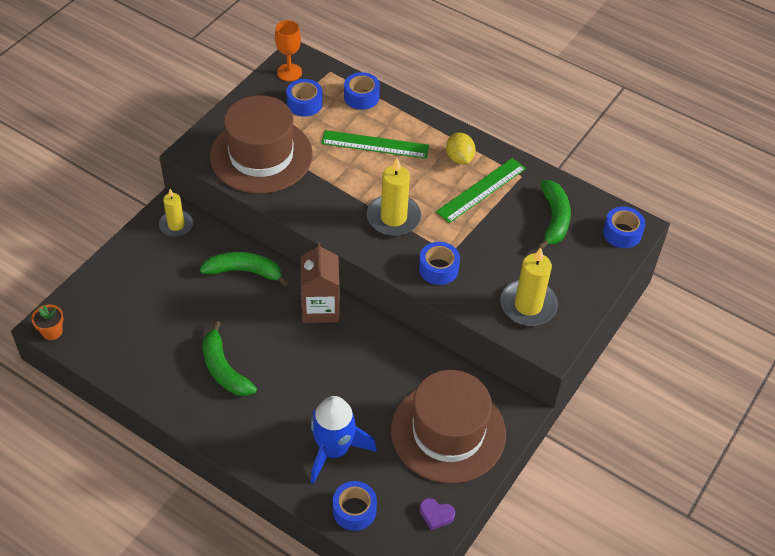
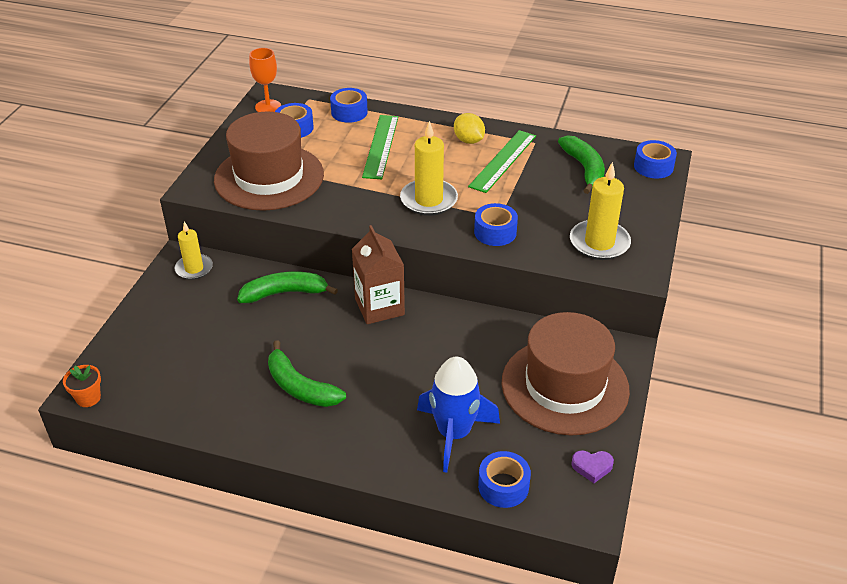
camera: 15 degrees left, 10 degrees down
(375, 144) = (381, 146): green ruler -> green ruler turned 75 degrees counterclockwise

